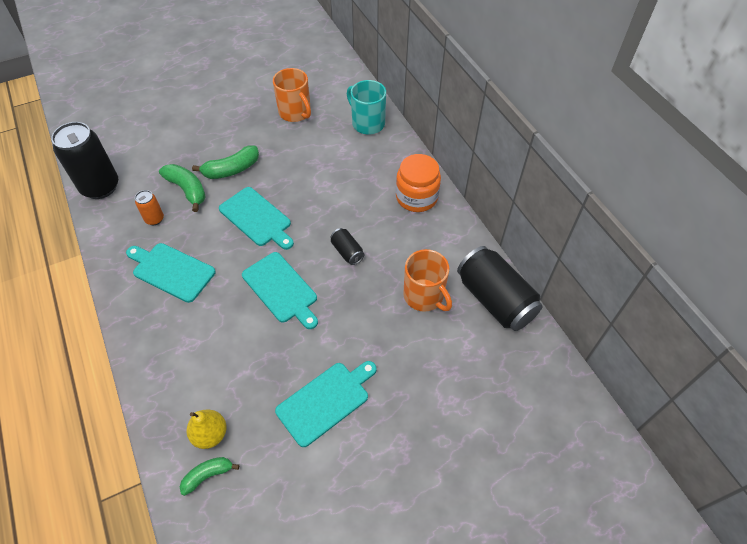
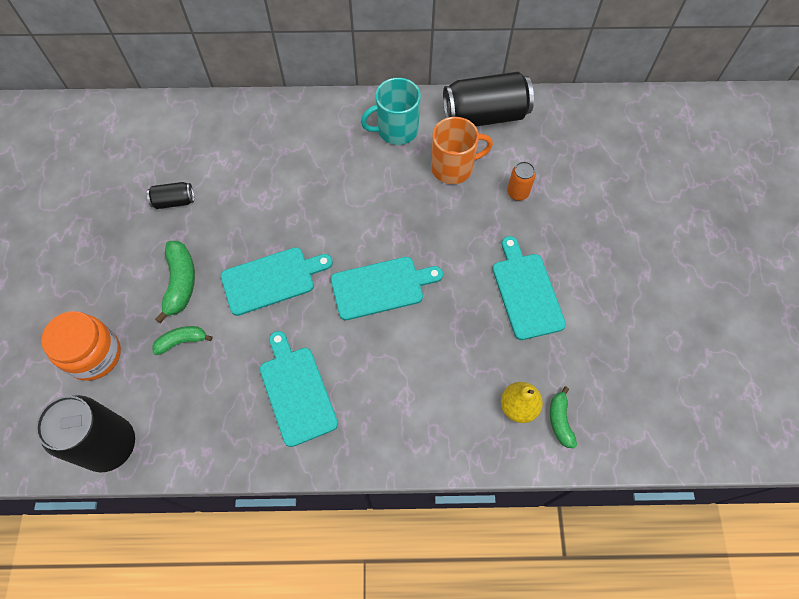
camera: 65 degrees left, 10 degrees up
(154, 219) = (207, 391): orange can -> orange can (517, 193)
(171, 271) = (297, 391): turquoise cutting board -> turquoise cutting board turned 105 degrees clockwise
(187, 190) = (182, 341): green banana -> green banana, size x0.64
(295, 112) = (132, 186): orange mug -> none
(347, 252) = (366, 210): black can -> black can (174, 201)
(367, 123) = (200, 123): turquoise mug -> turquoise mug (396, 130)
(416, 197) = (332, 123): orange jar -> orange jar (94, 355)

